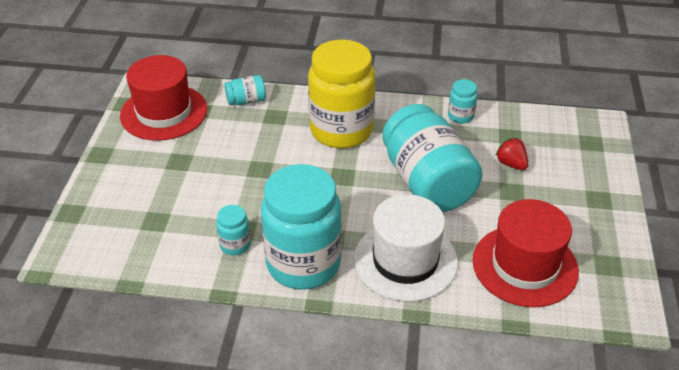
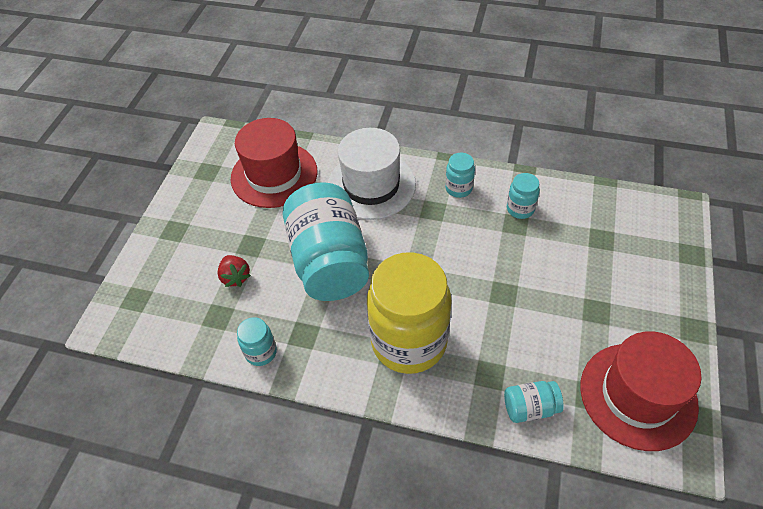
camera: 170 degrees left, 10 degrees up
(303, 264) = (458, 188): turquoise jar -> turquoise jar, size x0.43

